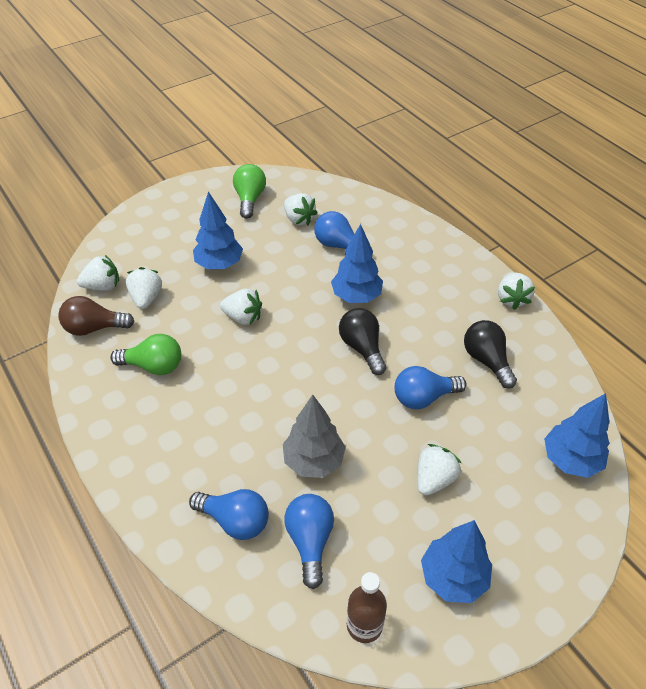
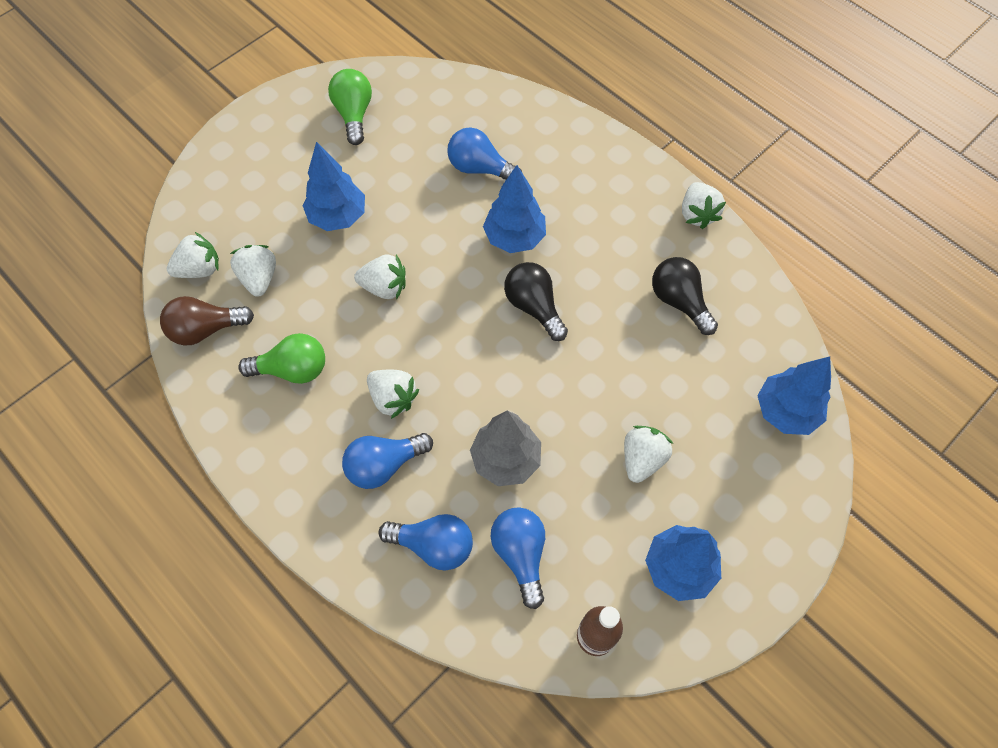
camera: 10 degrees left, 15 degrees up
(299, 219) = (422, 136): white strawberry -> white strawberry (393, 398)
(423, 397) = (615, 360): blue light bulb -> blue light bulb (384, 465)

